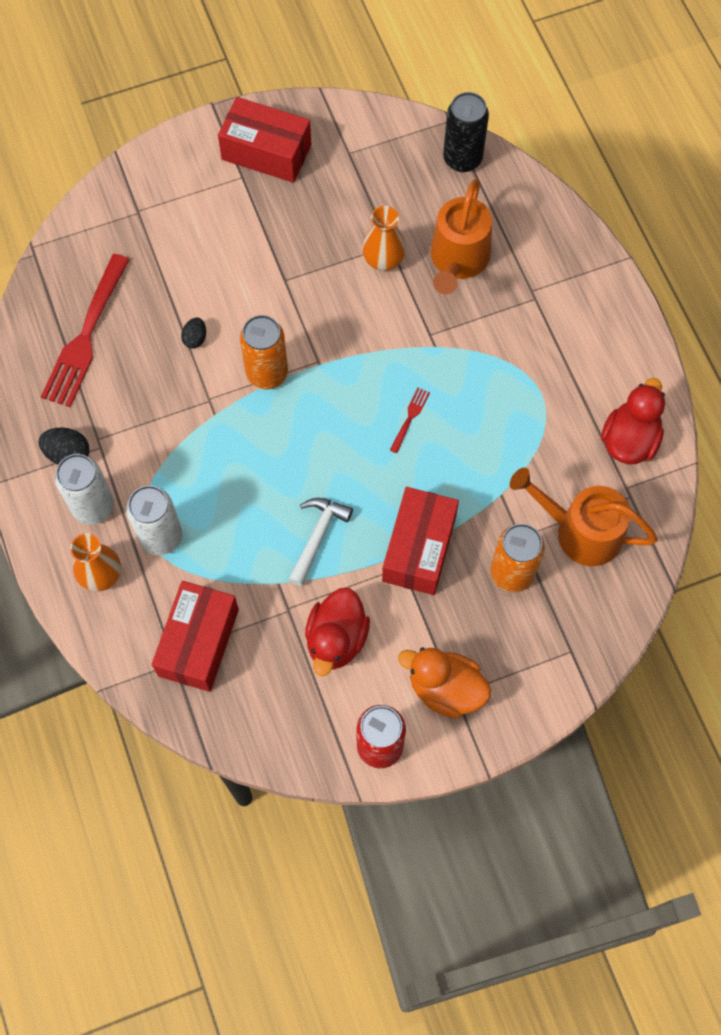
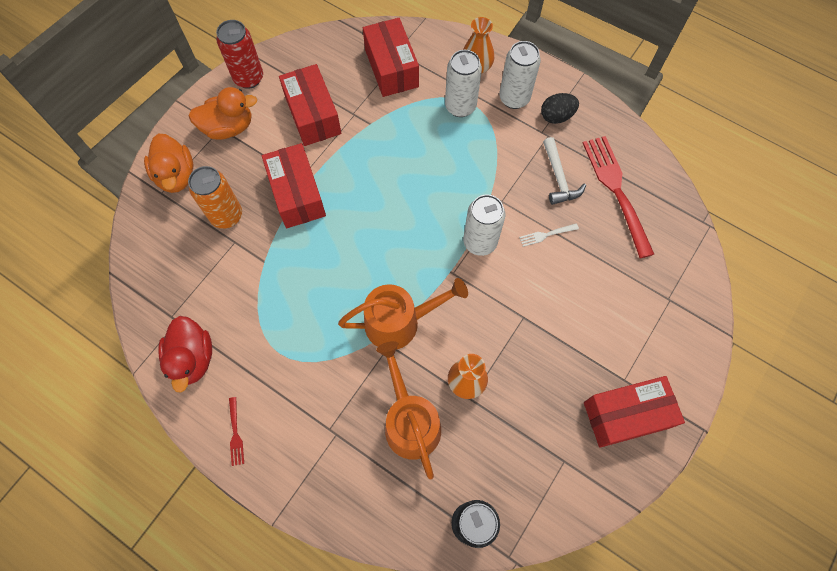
camera: 145 degrees right, 0 degrees up
(195, 338) = (546, 234): black egg -> white fork
(267, 373) = (480, 242): orange can -> white can
(317, 537) = (366, 163): white hammer -> white hammer (559, 178)
(336, 639) = (313, 115): red duck -> red box
(410, 418) = (361, 273): red fork -> red fork (235, 433)
(542, 662) = (176, 175): none -> orange duck
(580, 531) = (194, 270): orange watering can -> orange watering can (399, 322)

